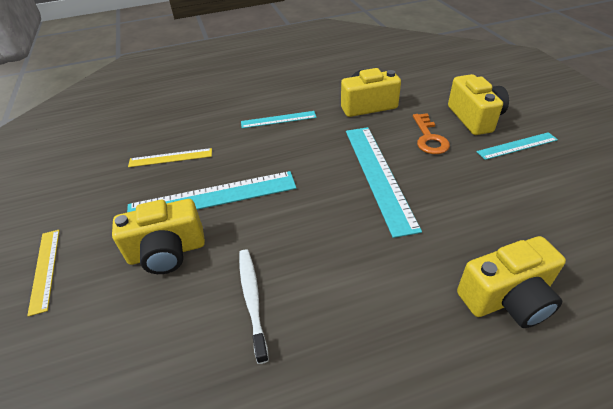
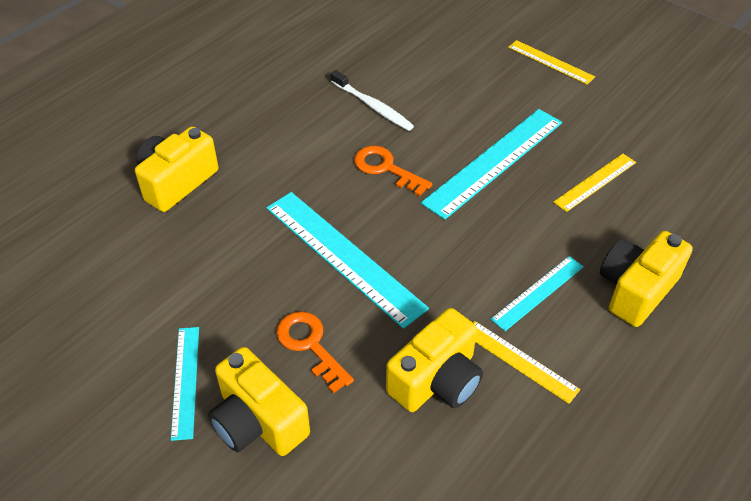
camera: 145 degrees right, 5 degrees up
(167, 252) = (474, 107): yellow camera -> yellow camera (636, 290)
(297, 226) = (386, 169): none -> orange key
(319, 100) = (520, 361): none -> yellow ruler
(517, 146) = (185, 381): turquoise ruler -> turquoise ruler turned 45 degrees counterclockwise

